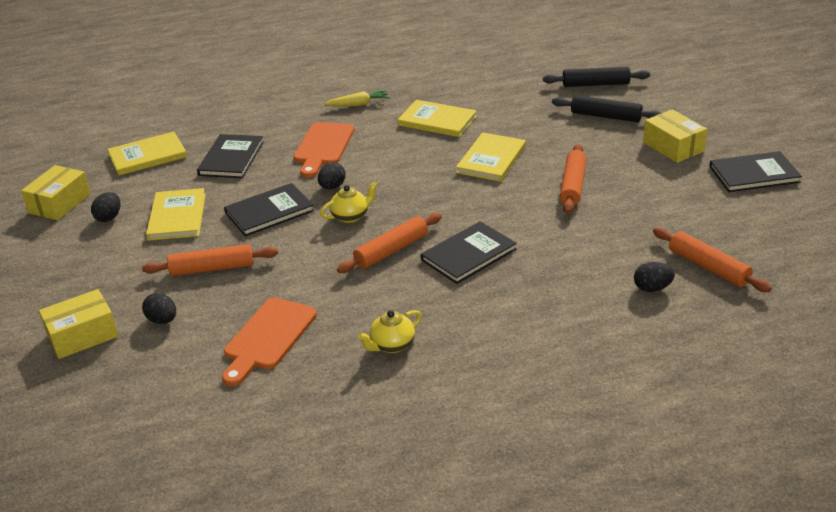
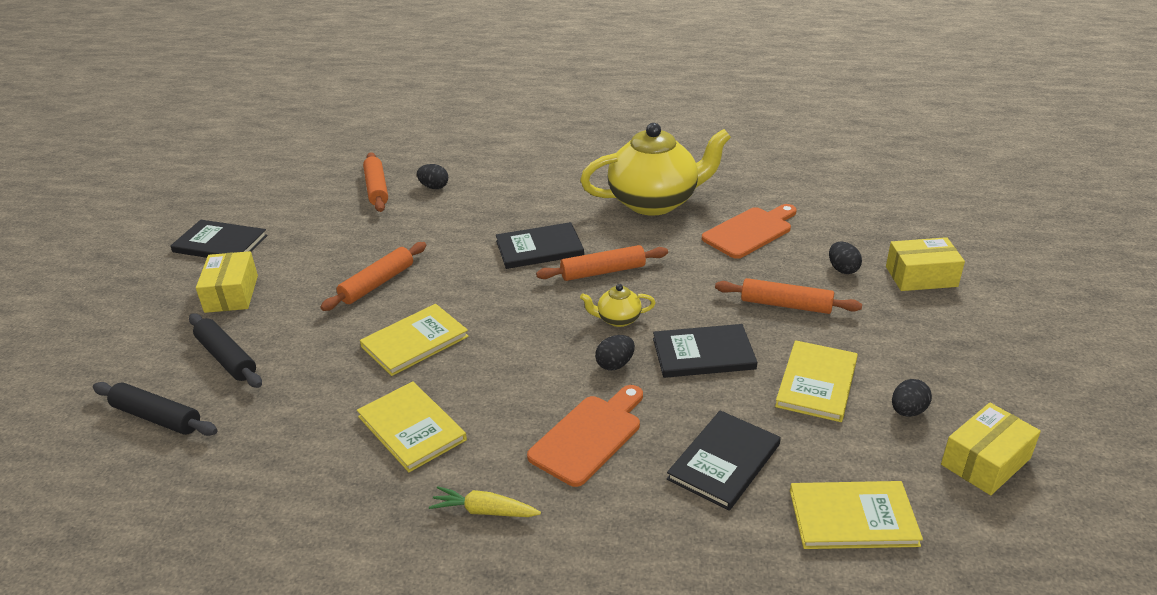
camera: 155 degrees left, 0 degrees up
(392, 345) = (654, 202): yellow teapot -> yellow teapot, size x2.41

